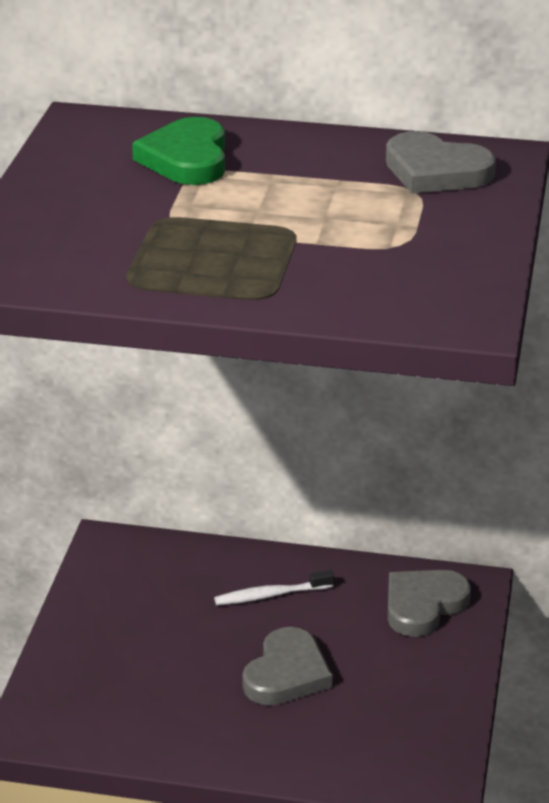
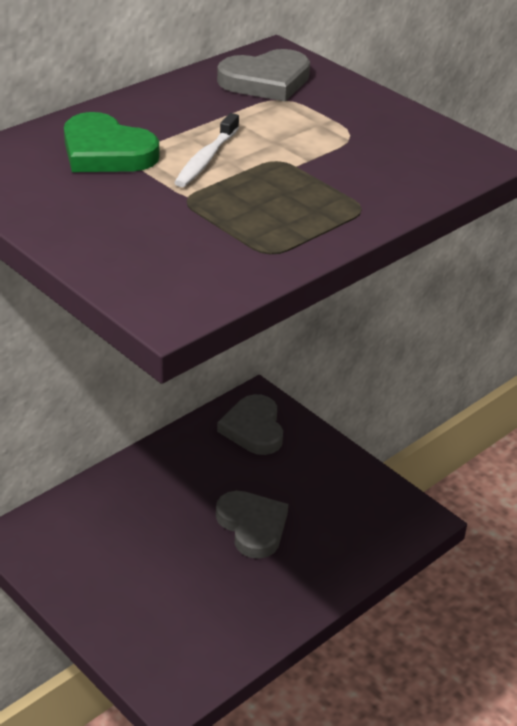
camera: 55 degrees left, 5 degrees up
(270, 595) = (166, 489): white toothbrush -> white toothbrush (206, 159)

